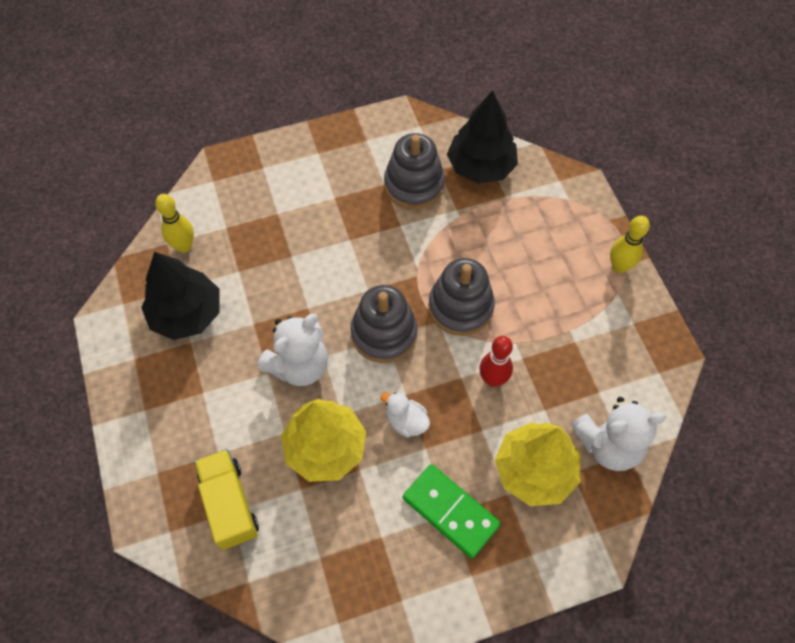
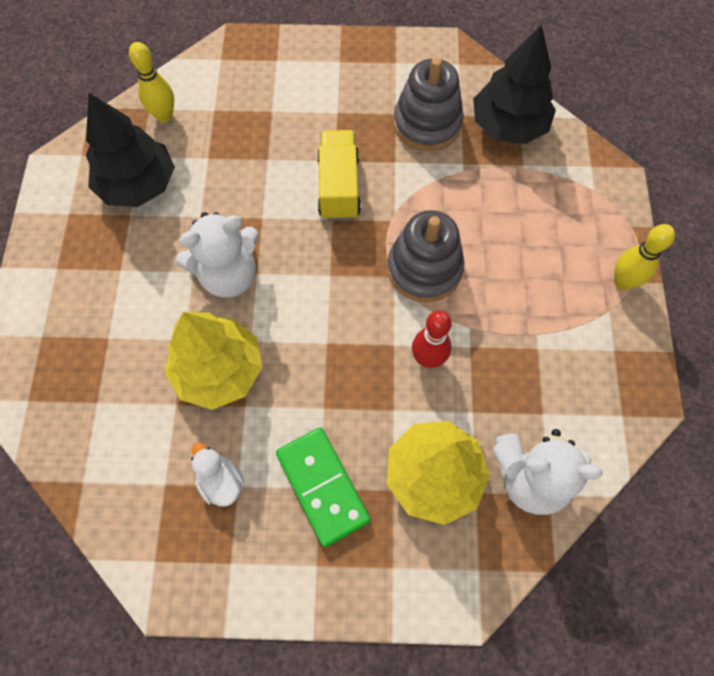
camera: 20 degrees right, 5 degrees up
(229, 504) = (98, 394): yellow truck -> yellow truck (339, 187)
(384, 333) = (330, 270): grey stacking toy -> none
(406, 421) = (315, 372): white duck -> white duck (221, 481)

